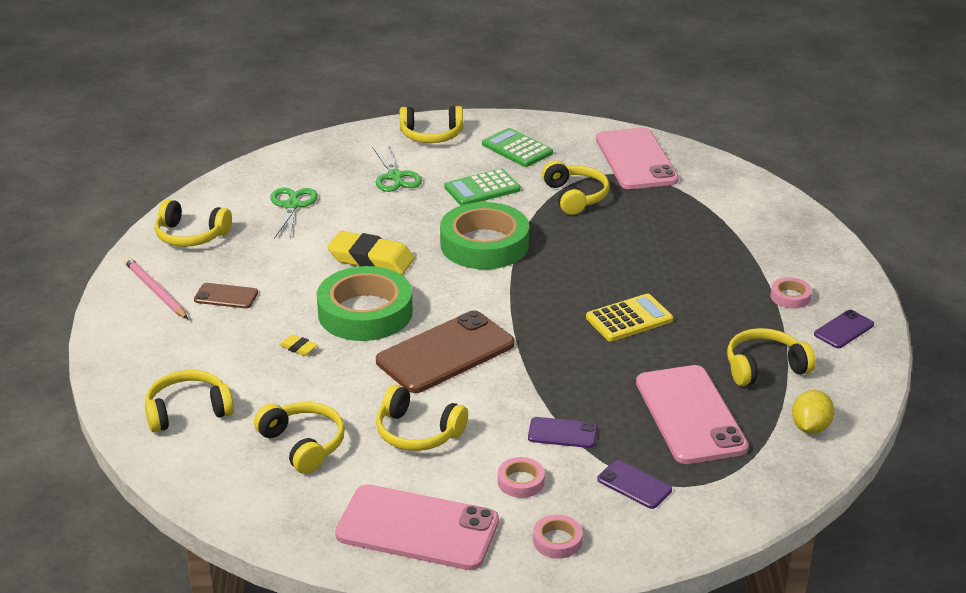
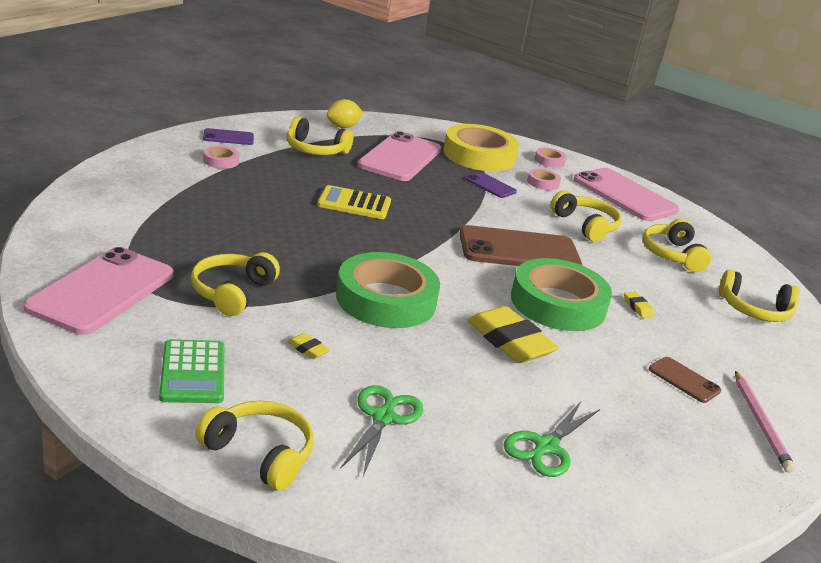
camera: 150 degrees left, 5 degrees down
(191, 235) = (697, 472): yellow headphones -> none
(482, 188) = (308, 349): green calculator -> yellow eraser
(634, 485) = (479, 155): purple phone -> yellow tape

